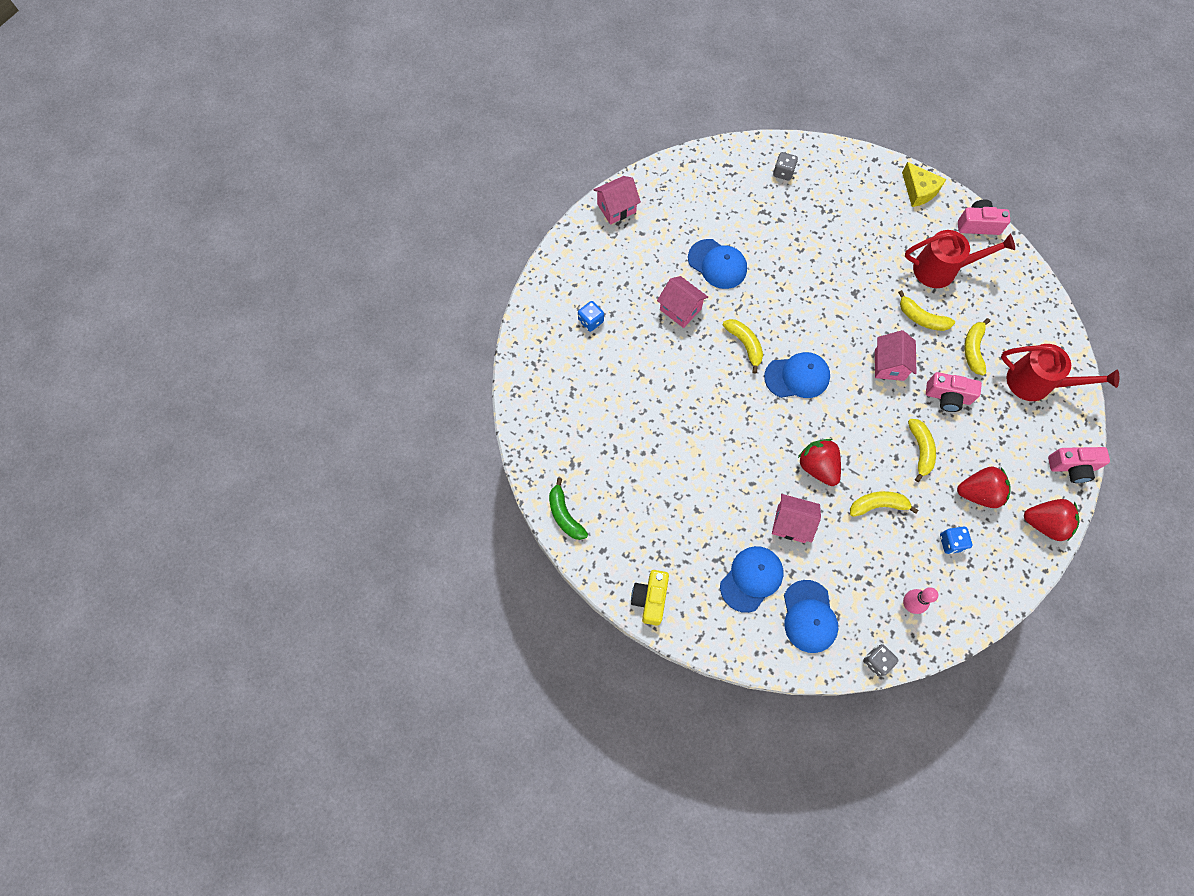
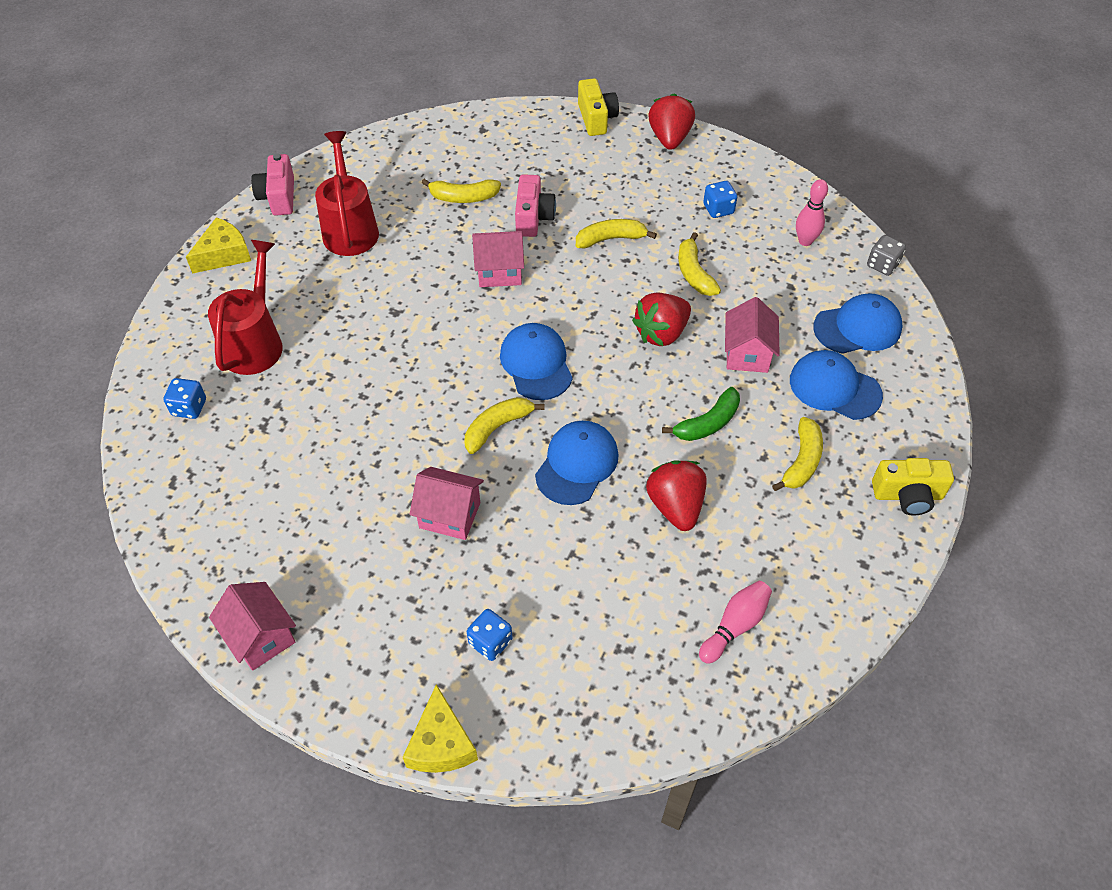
camera: 100 degrees left, 15 degrees down
(536, 290) = (441, 743): none -> yellow cheese
(564, 515) = (830, 624): green banana -> green banana (707, 423)
(574, 457) = (735, 626): none -> pink bowling pin
(680, 309) = (450, 515): pink house -> pink house turned 75 degrees clockwise
(717, 264) = (363, 475): blue cap -> blue cap (577, 464)
(783, 172) = (189, 407): grey dice -> blue dice
(921, 318) = (426, 245): yellow banana -> yellow banana (802, 461)
(978, 493) = (650, 189): red strawberry -> red strawberry (675, 506)
(1037, 383) = (498, 145): red watering can -> red watering can (255, 342)
(1072, 467) = (596, 119): pink camera -> yellow camera

